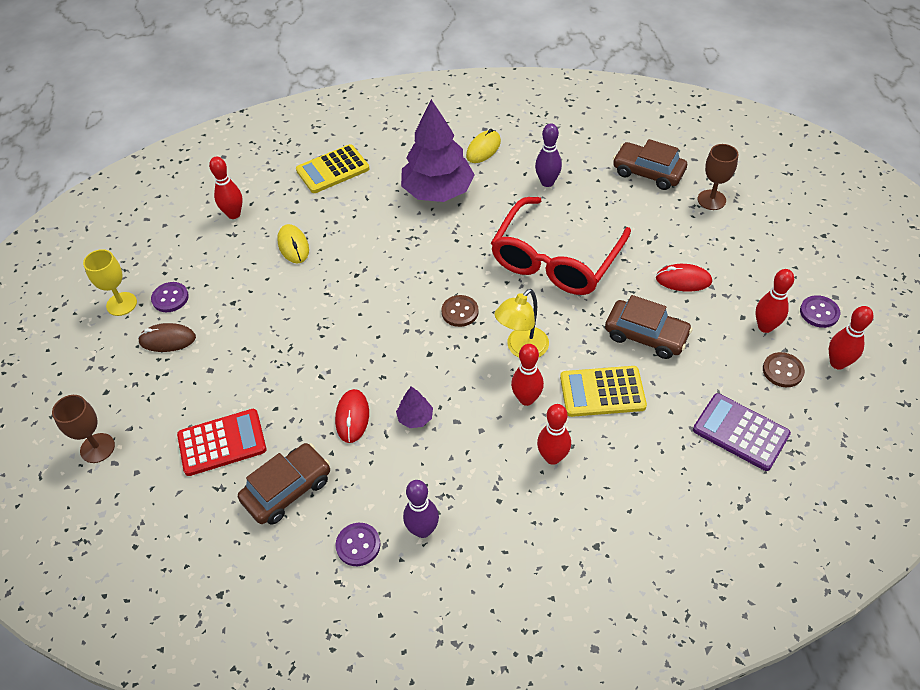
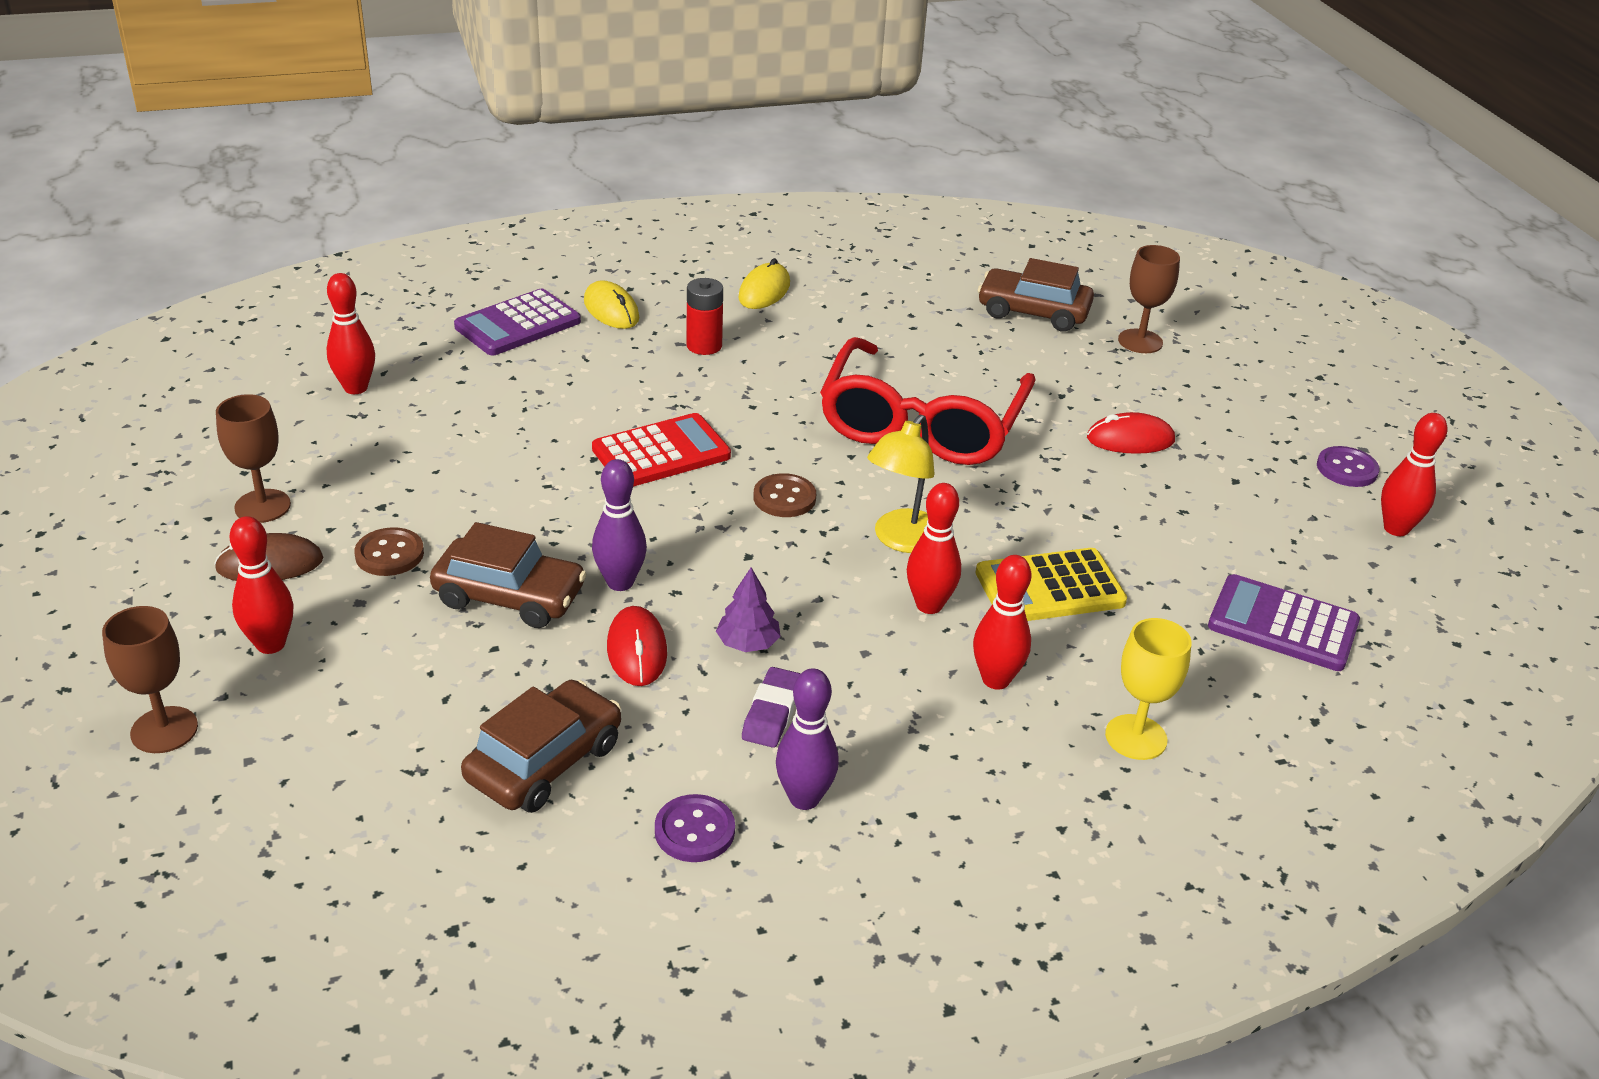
camera: 15 degrees left, 15 degrees down
(121, 304) = (171, 519): yellow goblet -> yellow goblet (1136, 737)
(170, 298) = (262, 506): purple button -> brown goblet
(222, 442) = (406, 704): red calculator -> red calculator (661, 453)
(293, 246) = (473, 425): yellow mouse -> yellow mouse (611, 310)
(333, 170) = (518, 324): yellow calculator -> purple calculator
(418, 468) = (772, 712): none -> purple eraser
(438, 191) = (704, 346): purple tree -> red battery
(547, 182) = (879, 329): purple bowling pin -> purple bowling pin (620, 582)
(646, 335) = (1095, 511): brown car -> brown car (509, 596)
(765, 327) = (1273, 490): red bowling pin -> red bowling pin (271, 644)
(782, 371) = (1319, 543): brown button -> brown button (389, 554)

